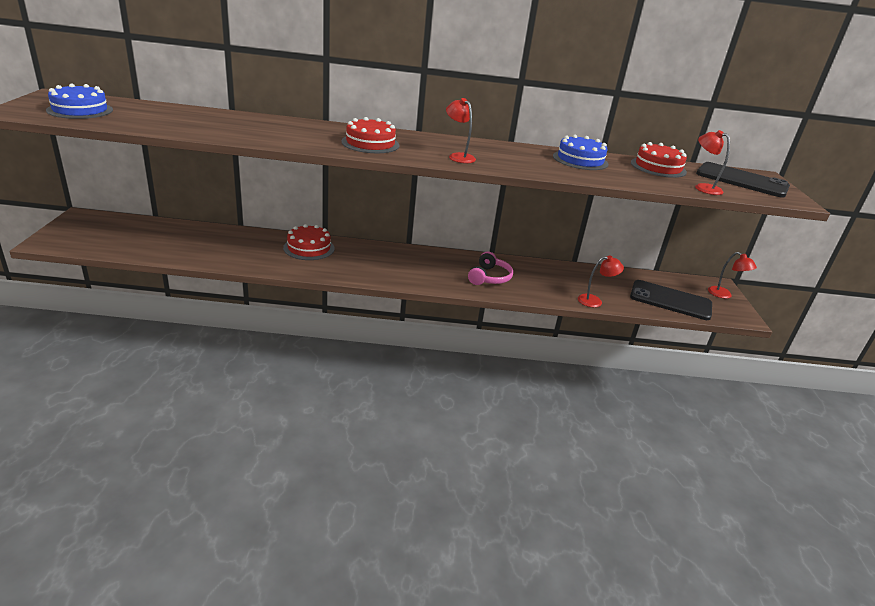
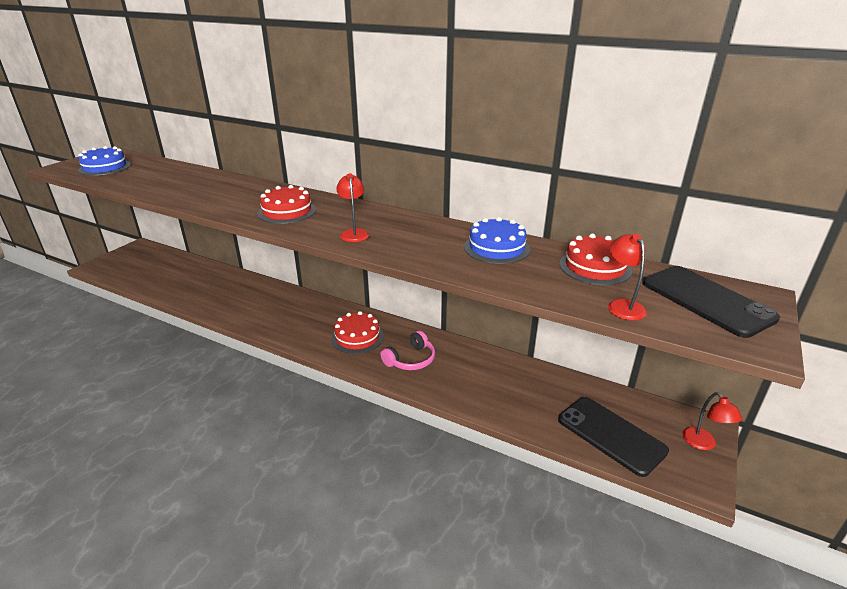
camera: 30 degrees right, 0 degrees up
(309, 248) = (272, 298): red cake -> red cake (357, 337)
(594, 301) = (506, 414): red lamp -> none

